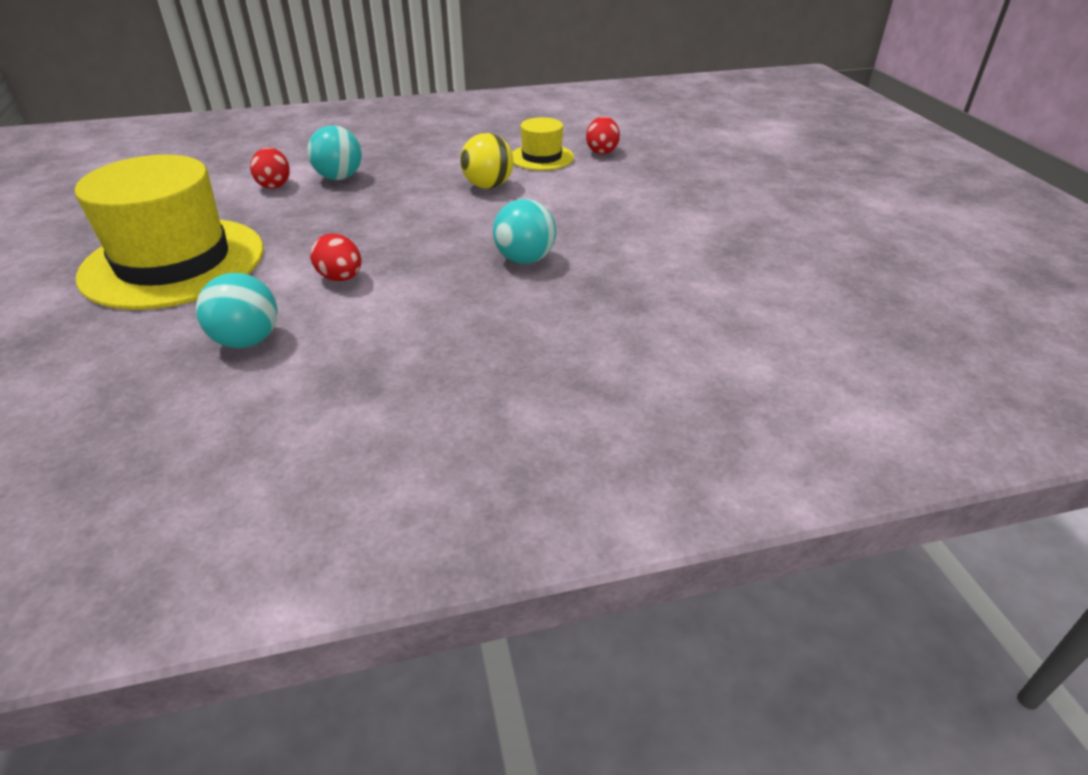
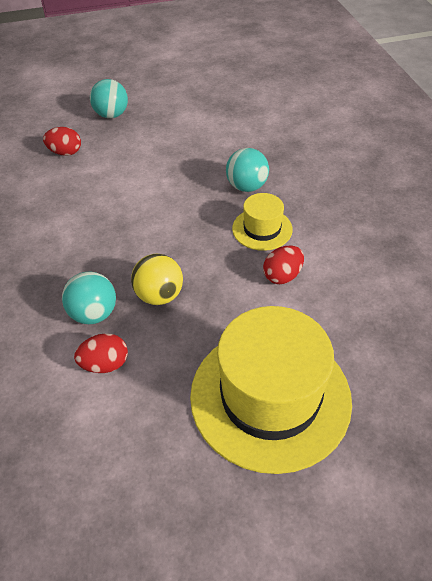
camera: 90 degrees left, 10 degrees up
(247, 341) = (371, 309): turquoise ball -> turquoise ball (111, 115)
(488, 186) = (126, 211): yellow ball -> yellow ball (159, 295)
(541, 157) = (71, 184): yellow hat -> yellow hat (262, 229)

